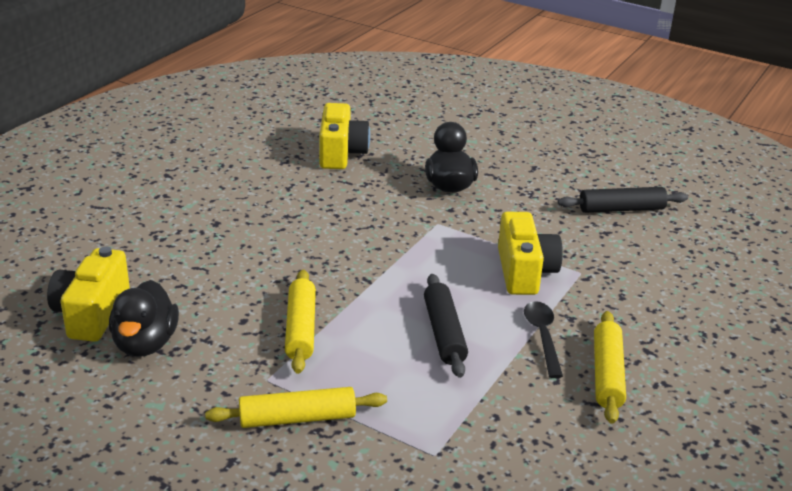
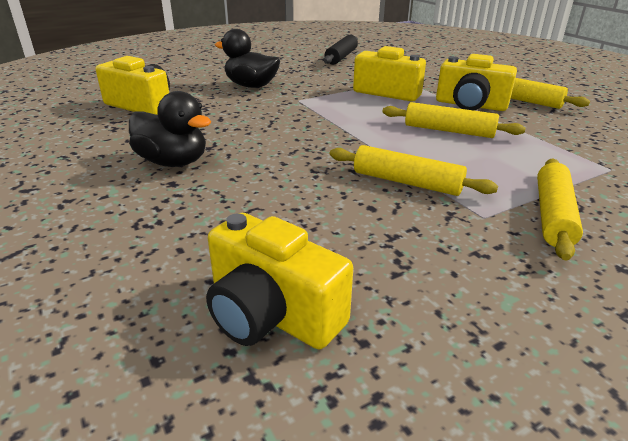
camera: 60 degrees left, 0 degrees up
(145, 343) = (375, 281): black duck -> black duck (173, 162)
(444, 333) = (449, 130): black rolling pin -> yellow rolling pin
(542, 336) = (470, 105): black spoon -> yellow camera

